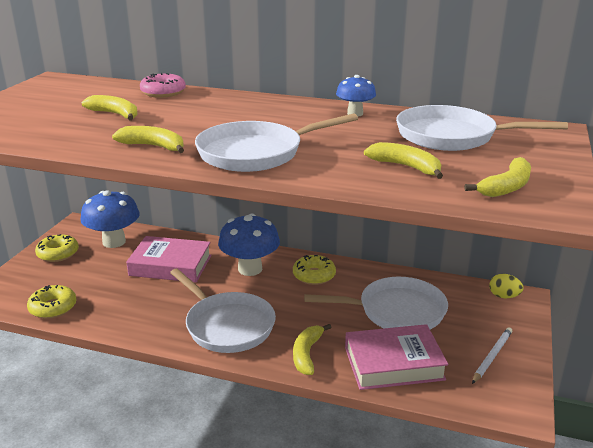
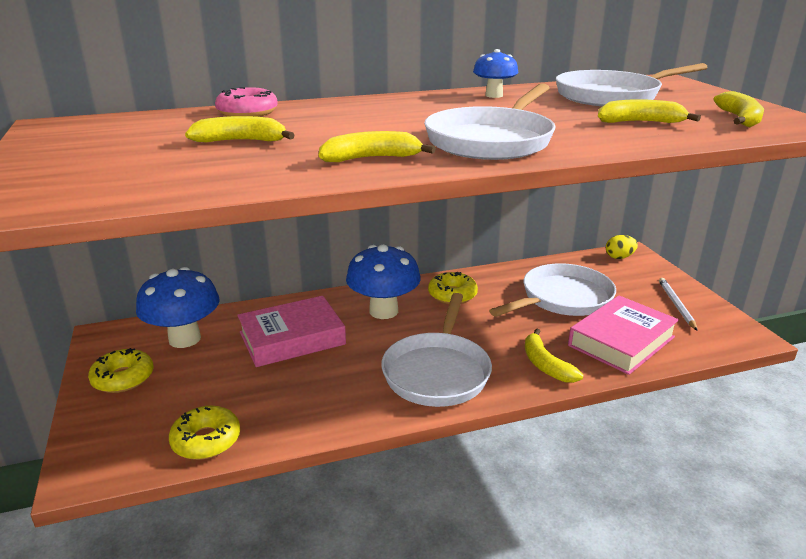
camera: 35 degrees left, 0 degrees up
(227, 325) = (437, 372): white pan -> white pan turned 90 degrees clockwise

